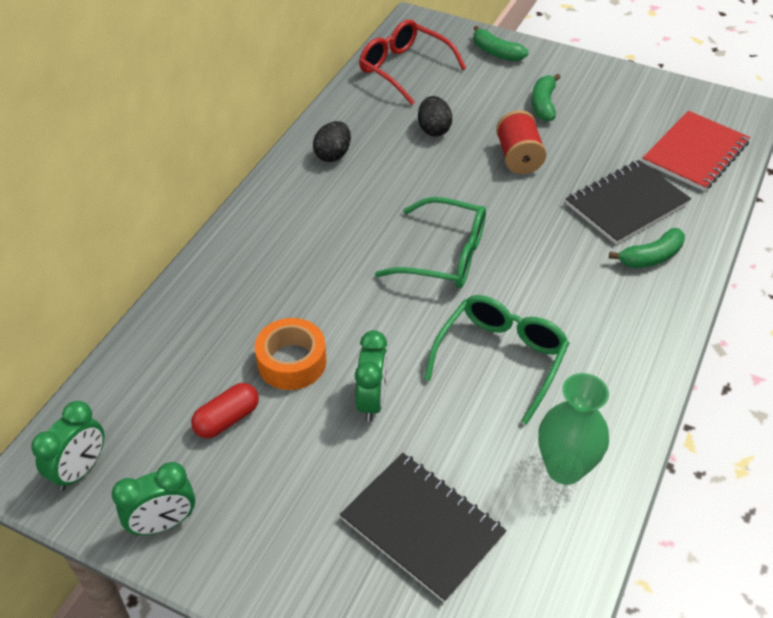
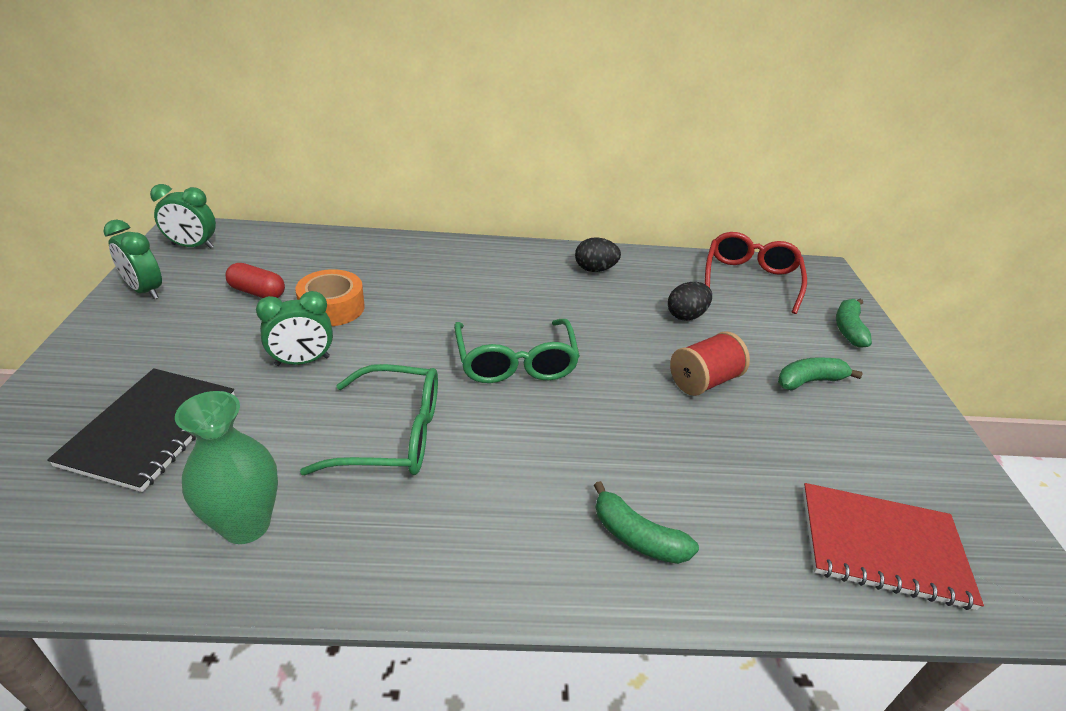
camera: 60 degrees right, 10 degrees down
(626, 204) = (713, 491): black notebook -> none

